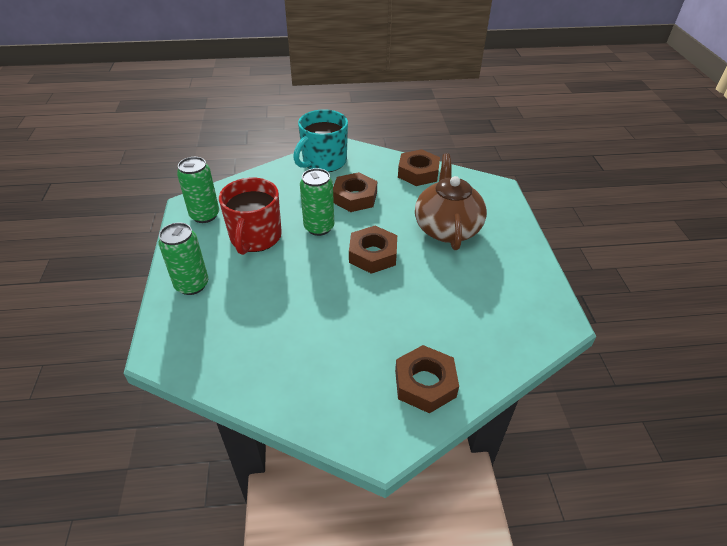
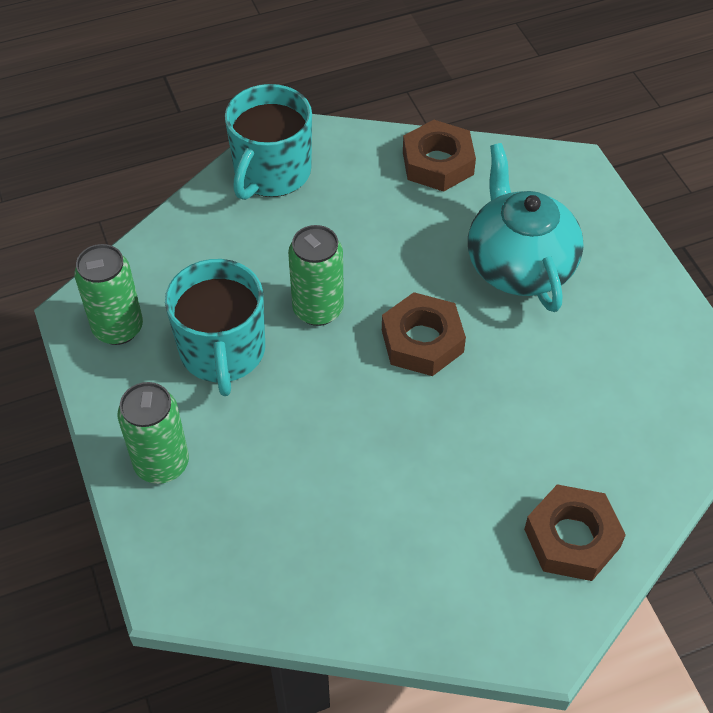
camera: 15 degrees left, 10 degrees up
(255, 237) = (223, 352): red mug -> turquoise mug
(355, 197) = (352, 236): brown nut -> none
(447, 228) = (519, 265): brown teapot -> turquoise teapot

